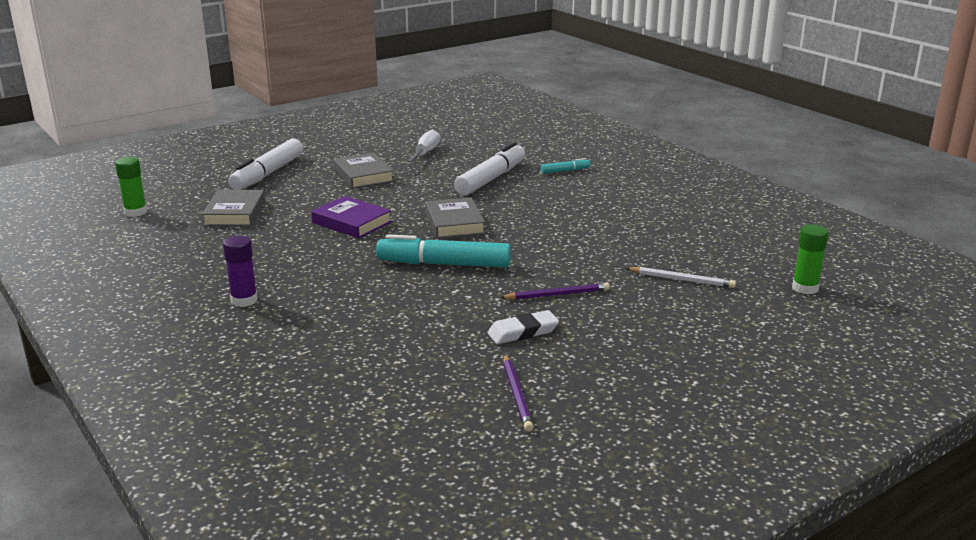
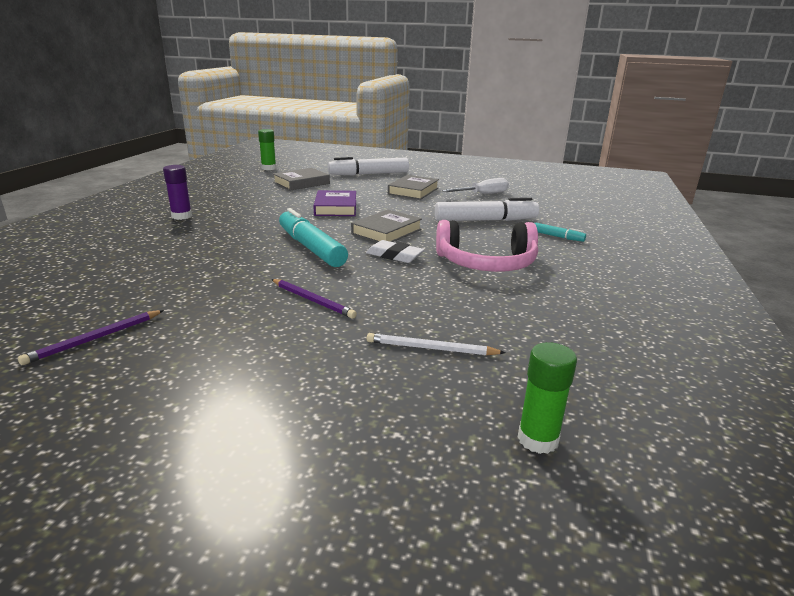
camera: 50 degrees right, 0 degrees up
(523, 332) = (222, 307): white eraser -> white eraser (394, 256)
(577, 213) = (486, 263): none -> pink headphones
(682, 279) = (431, 348): white pencil -> white pencil turned 120 degrees clockwise

